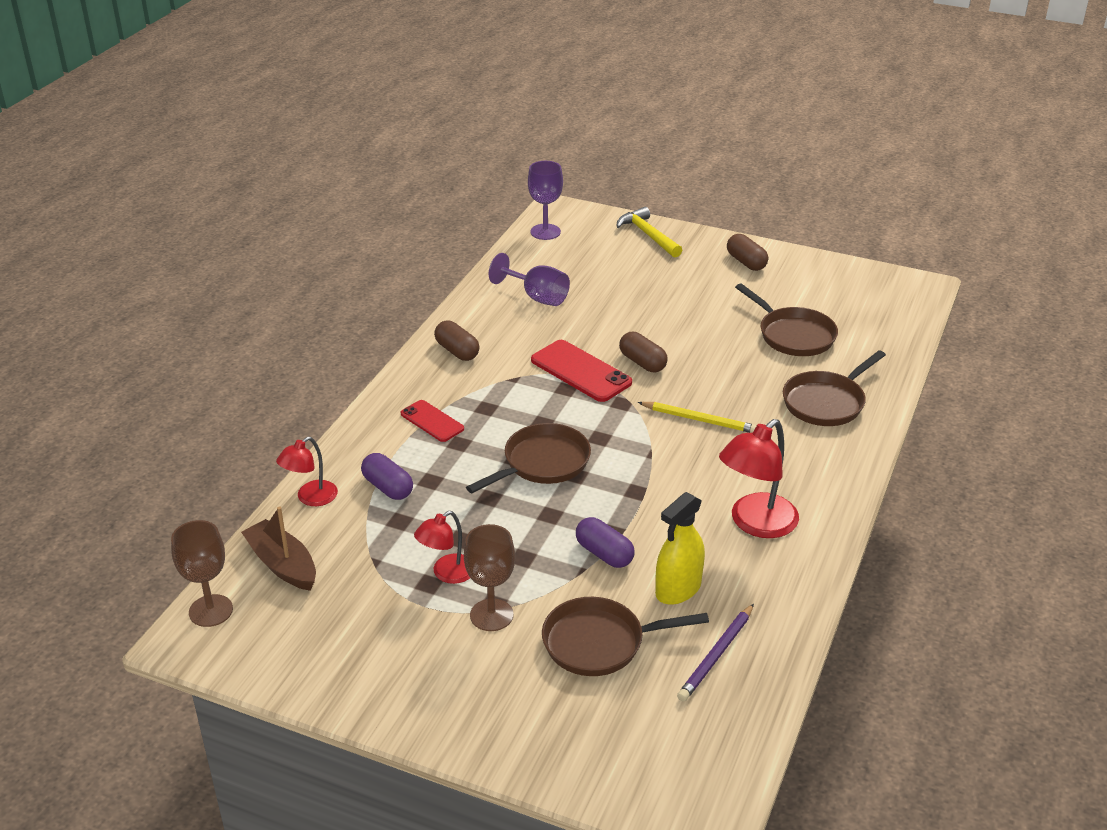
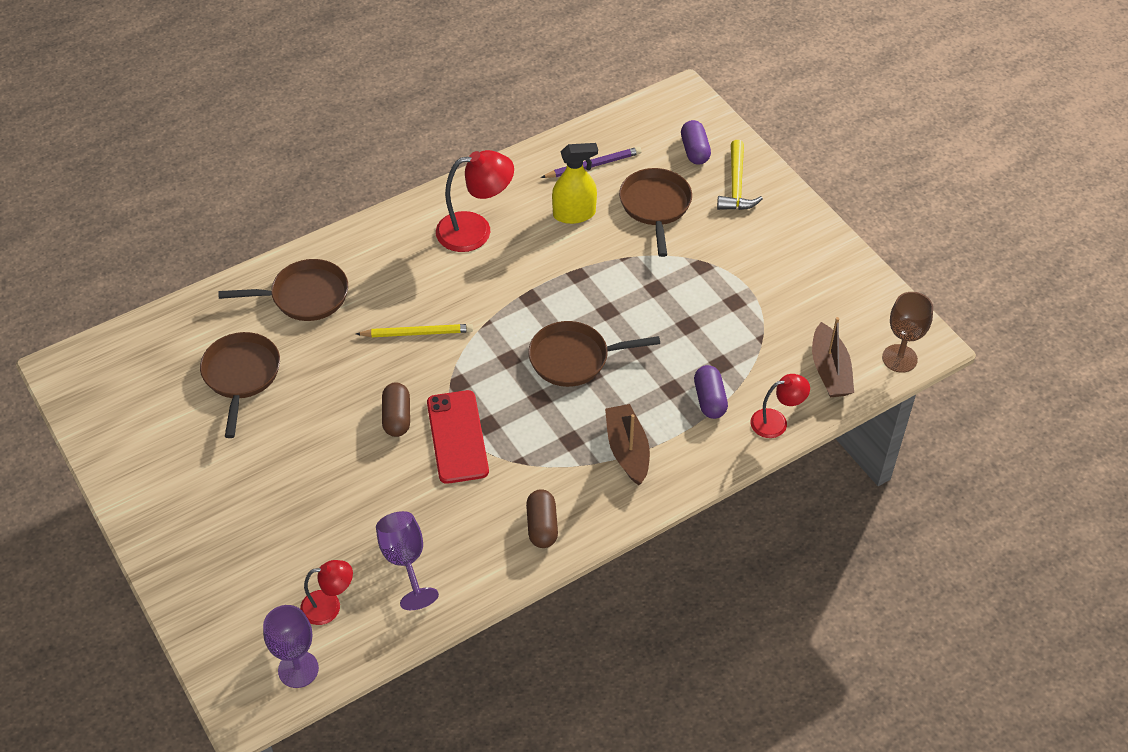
camera: 145 degrees left, 15 degrees up
(432, 421) = (627, 450): red phone -> brown boat
(447, 574) = (716, 302): red lamp -> red lamp (329, 606)
(491, 615) = (709, 258): brown goblet -> none
(600, 643) = (655, 206): brown pan -> brown pan turned 120 degrees counterclockwise
(604, 554) = (598, 262): purple capsule -> purple capsule (694, 151)
(648, 235) = (203, 594): yellow hammer -> yellow hammer (736, 185)
(699, 420) = (417, 333): yellow pencil -> yellow pencil turned 120 degrees clockwise
(746, 262) = (163, 492): brown capsule -> none

